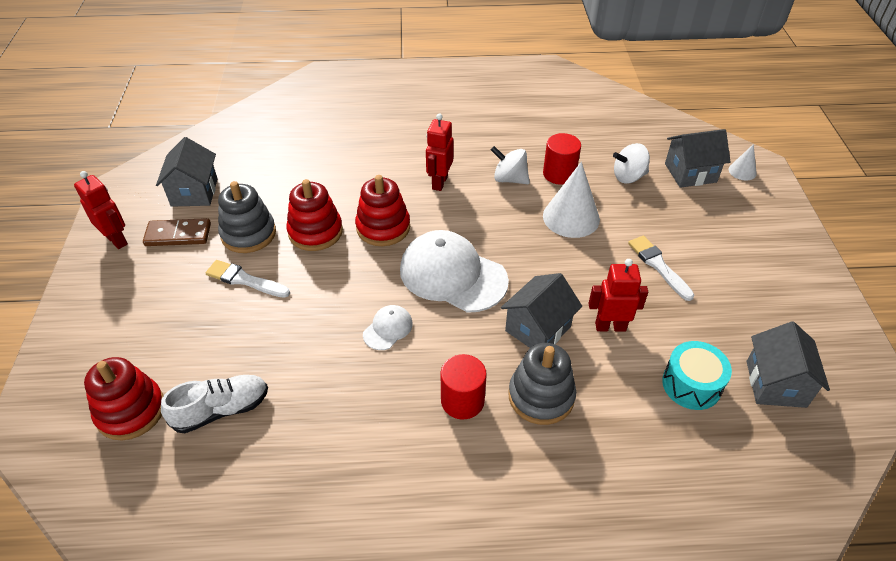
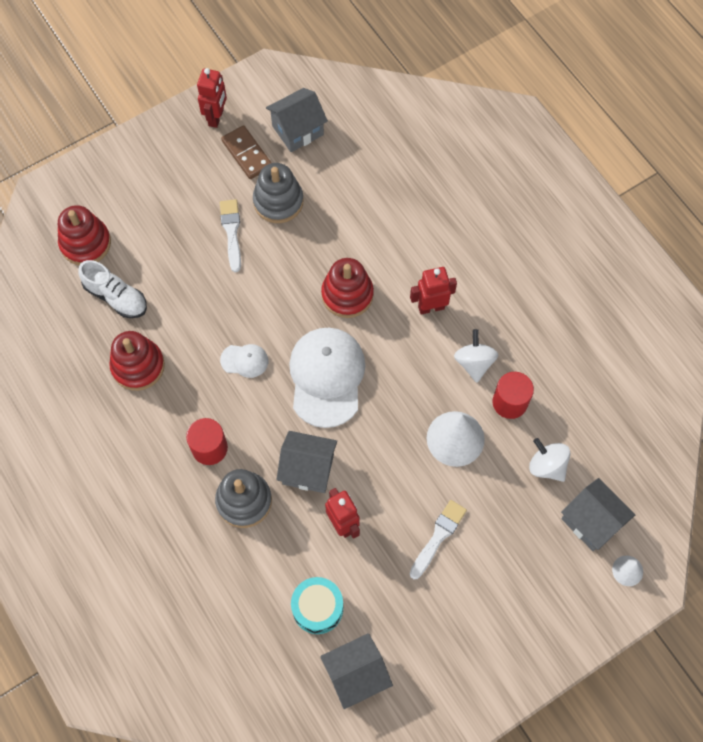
camera: 60 degrees right, 20 degrees up
(315, 232) = (310, 248): red stacking toy -> red stacking toy (138, 366)

